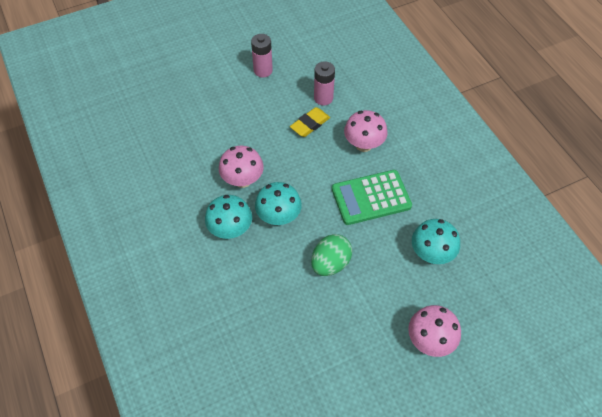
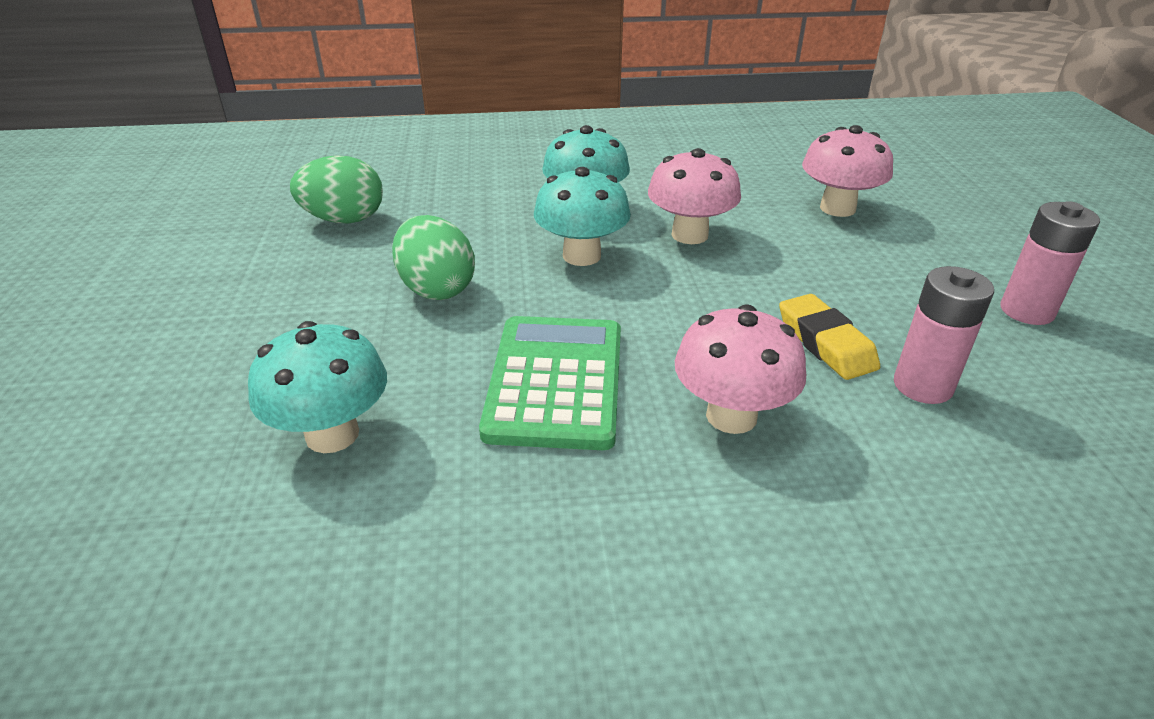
camera: 110 degrees right, 20 degrees down
(285, 340) = (344, 220): none -> green egg
(430, 340) = (160, 365): pink mushroom -> pink mushroom (837, 208)

